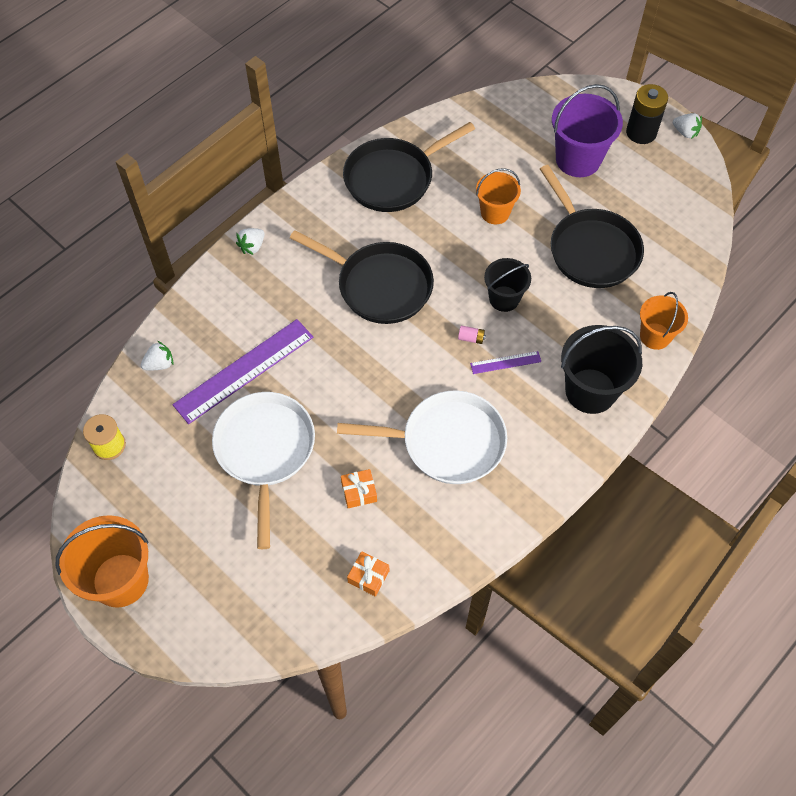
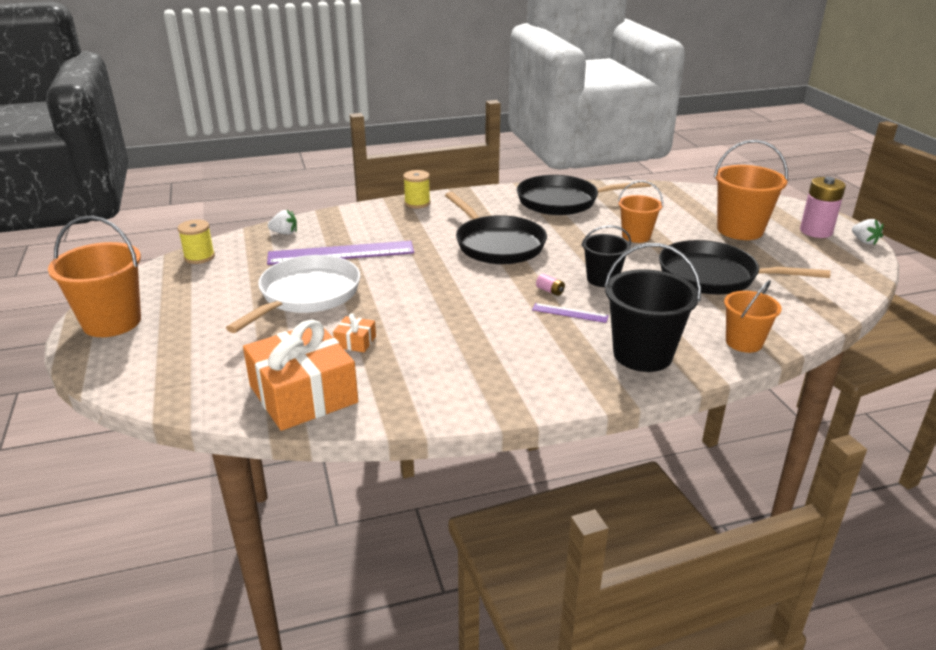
camera: 30 degrees right, 30 degrees down
(252, 246) = (417, 203): white strawberry -> yellow spool
(368, 576) = (303, 394): orange gift -> orange gift, size x2.40
(447, 442) = (466, 340): white pan -> none
(578, 159) = (740, 230): purple bucket -> orange bucket
(590, 249) = (713, 276): black pan -> black pan turned 105 degrees clockwise
(641, 132) = (816, 231): black battery -> pink battery

